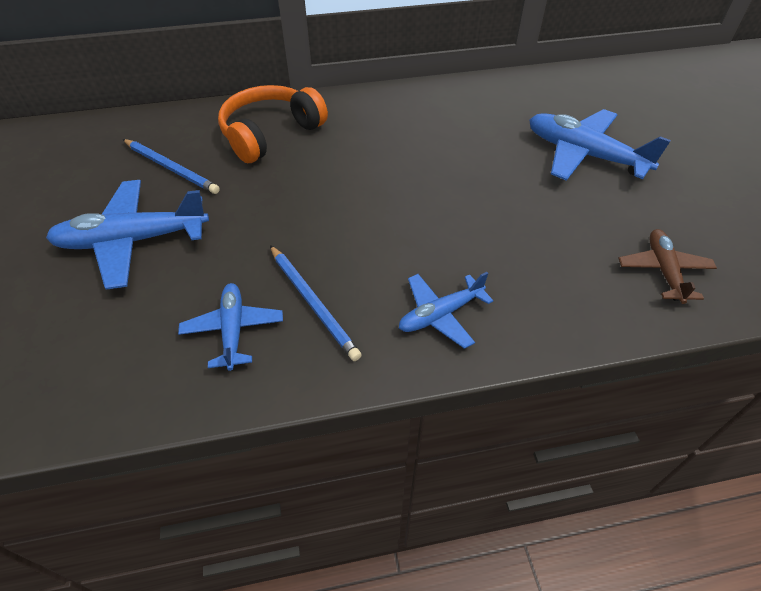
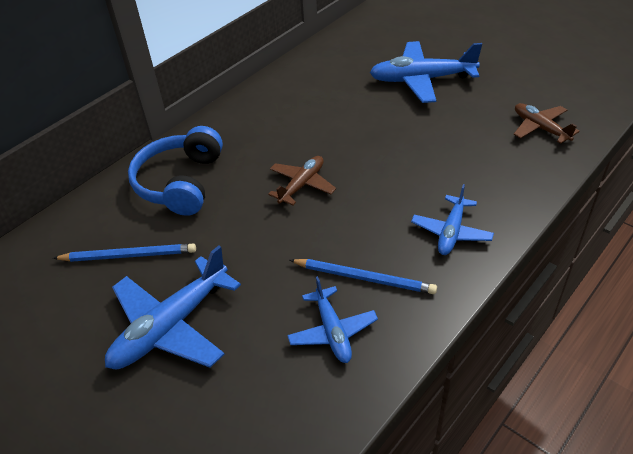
camera: 35 degrees left, 5 degrees down
(233, 330) = (332, 331): blue plane -> blue plane turned 150 degrees counterclockwise
(271, 134) = (181, 182): orange headphones -> blue headphones
(358, 189) = (302, 185): none -> brown plane

